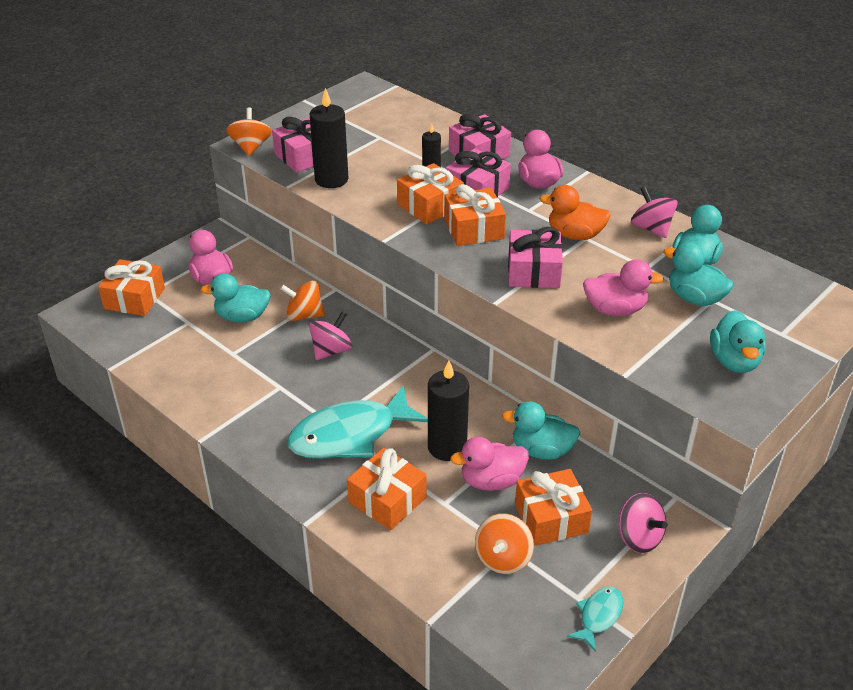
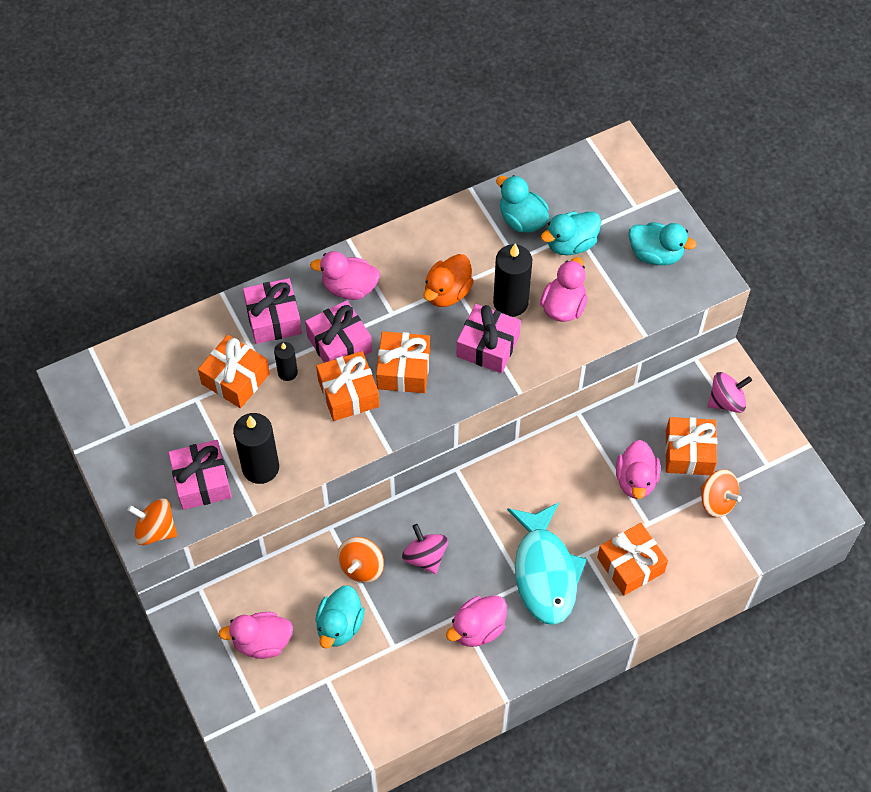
camera: 70 degrees left, 20 degrees up
(134, 298) = (263, 726): orange gift -> orange gift (235, 379)
(269, 402) = (477, 629): none -> pink duck
(447, 447) = (586, 500): black candle -> black candle (510, 302)
(541, 450) = (615, 431): turquoise duck -> none
(598, 616) = (788, 458): turquoise fish -> none
(651, 228) = (462, 230): pink spinning top -> none

